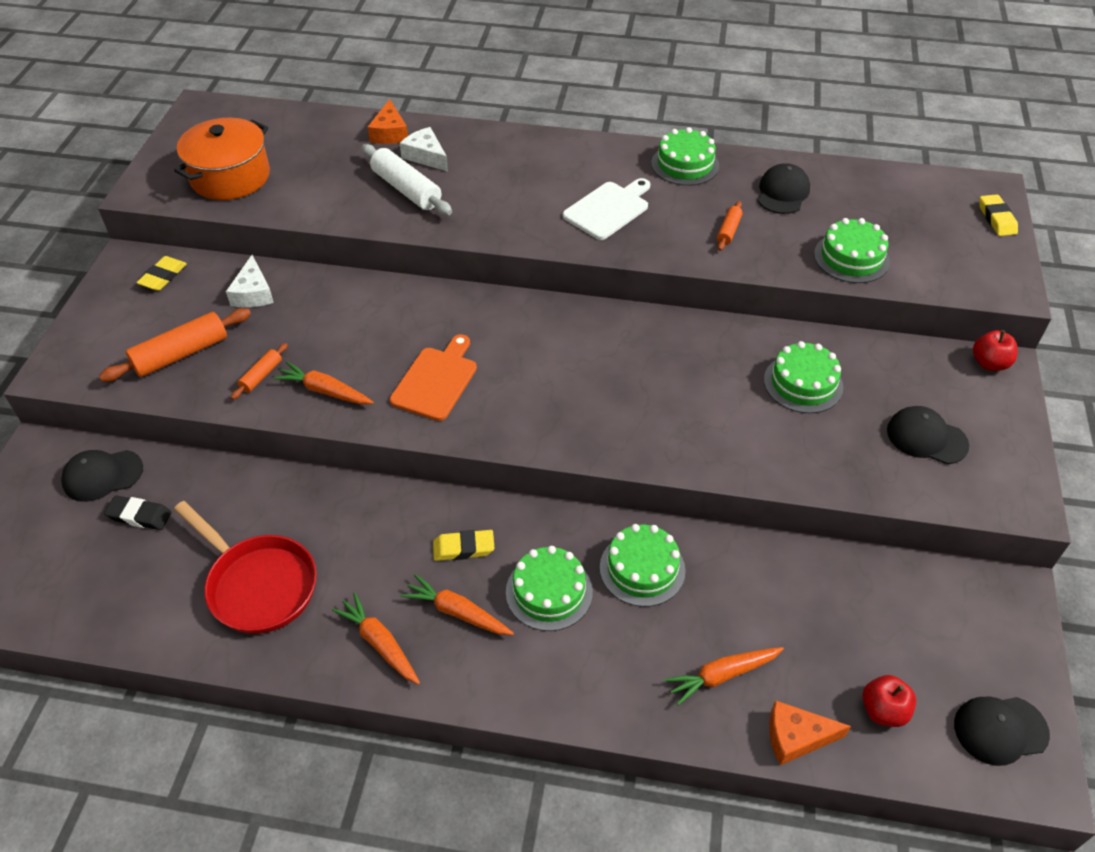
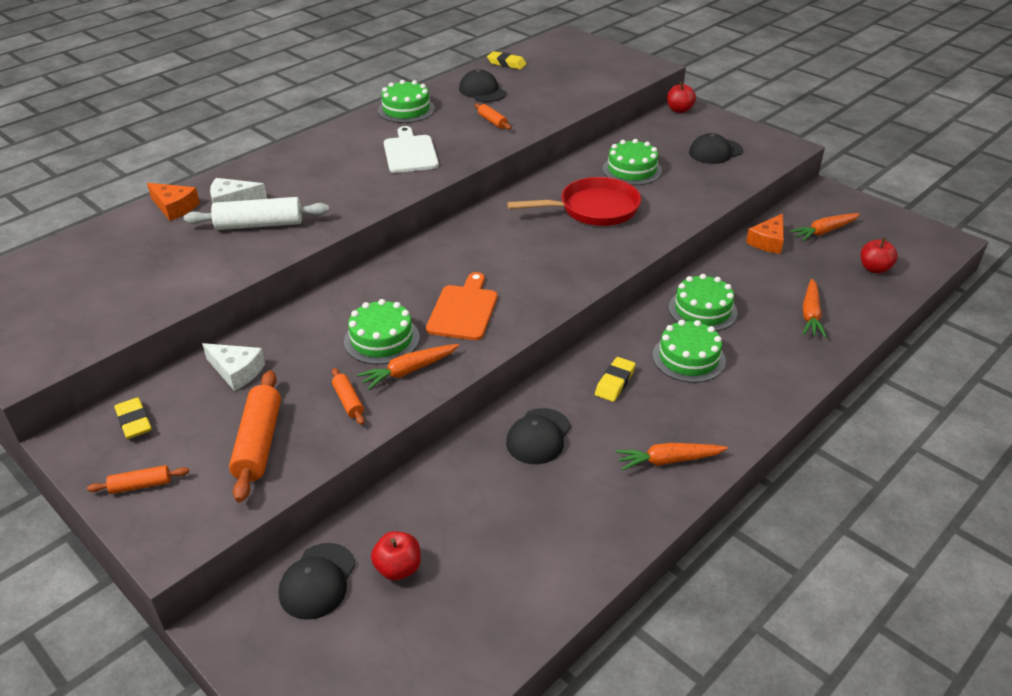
camera: 55 degrees left, 10 degrees down
(102, 321) = (141, 485): none -> orange rolling pin
(139, 516) = (398, 568): black eraser -> red apple
(230, 177) = (94, 309): orange pot -> none
(258, 585) = (552, 512): red pan -> red pan (593, 209)
(436, 380) = (463, 310): orange cutting board -> orange cutting board turned 45 degrees clockwise
(457, 612) = (671, 408): orange carrot -> orange carrot (824, 231)
(796, 737) = (873, 307): orange cheese -> orange cheese (768, 241)
(851, 258) = (569, 95): green cake -> green cake (382, 339)
(996, 219) = (592, 45): yellow eraser -> yellow eraser (506, 63)
(1000, 730) = (910, 238): black cap -> black cap (538, 436)

